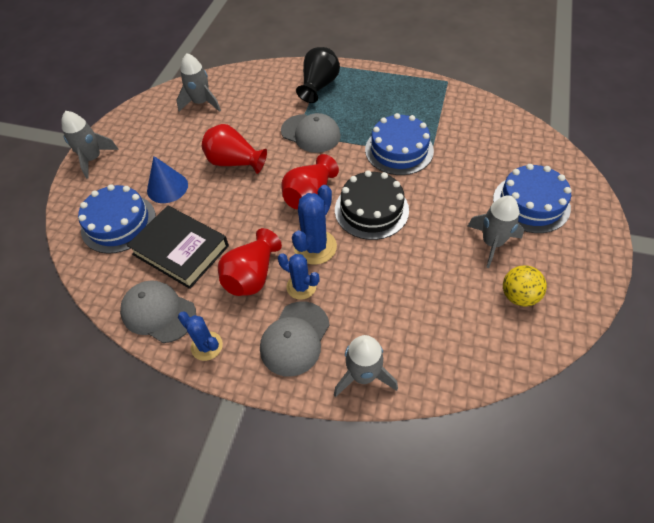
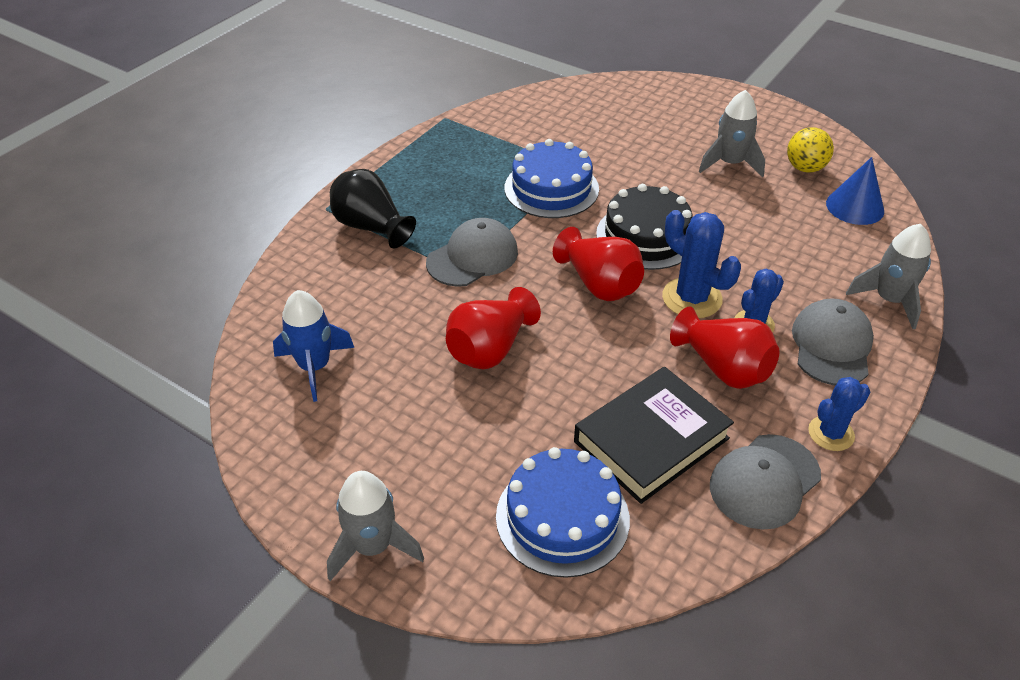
camera: 75 degrees left, 10 degrees down
(167, 187) = (506, 440): blue cone -> blue cone (855, 207)
(201, 103) = (314, 367): grey rocket -> blue rocket
(295, 338) = (831, 345): grey cap -> grey cap turned 120 degrees counterclockwise
(531, 203) = (683, 123): blue cake -> none

